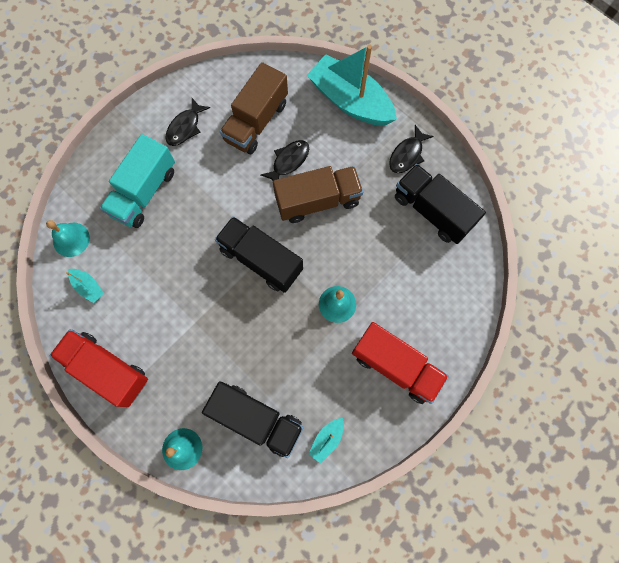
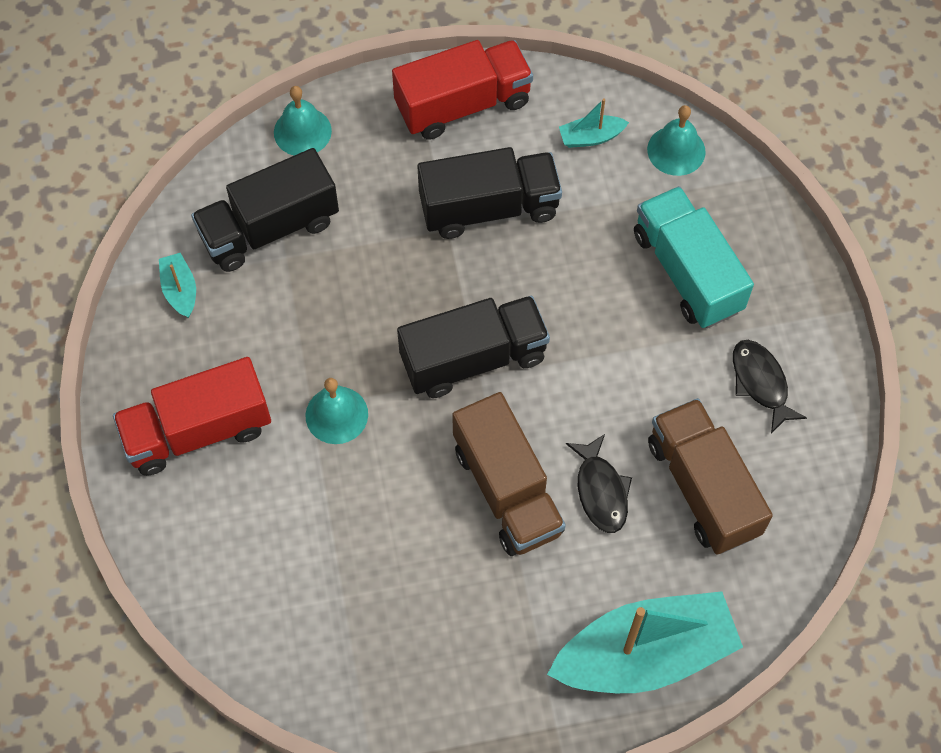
camera: 125 degrees right, 10 degrees down
(317, 201) = (507, 490): brown truck -> brown truck turned 45 degrees counterclockwise
(407, 155) = (488, 675): black fish -> none
(432, 211) = (370, 642): black truck -> black truck (489, 207)

